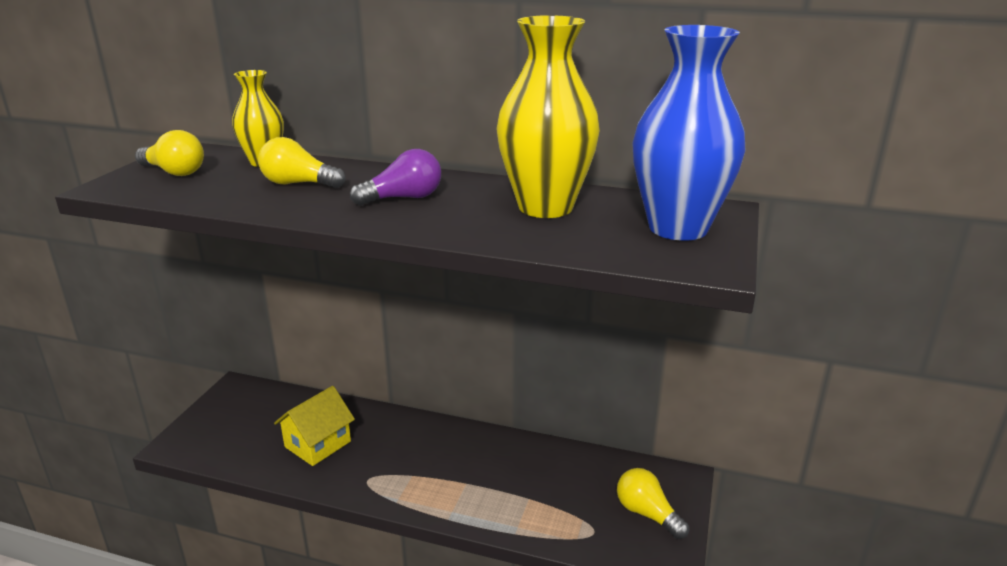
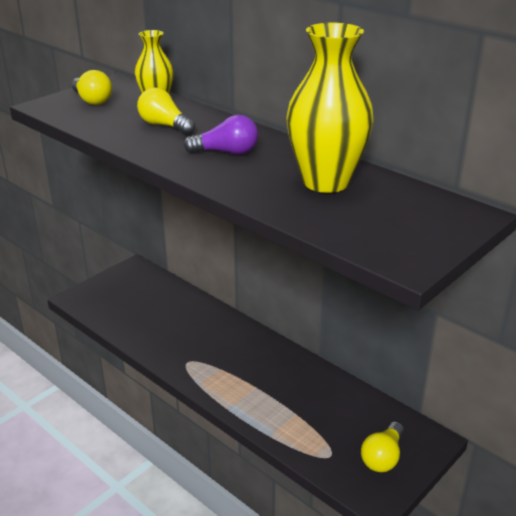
camera: 25 degrees right, 5 degrees up
(317, 444) = (167, 325): yellow house -> none
(647, 514) = (382, 457): yellow light bulb -> yellow light bulb turned 135 degrees counterclockwise
(678, 228) = (415, 224): blue vase -> none

